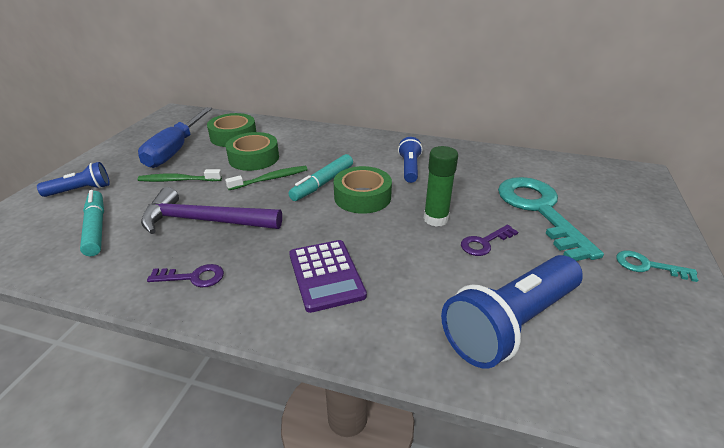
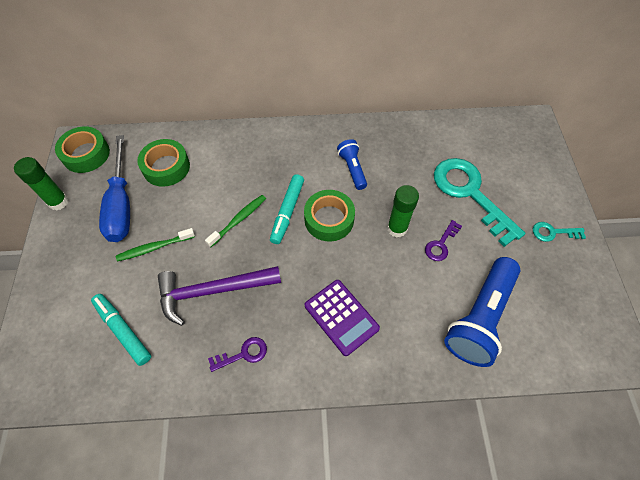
camera: 20 degrees left, 25 degrees up
(81, 190) = (70, 290): blue flashlight -> none
(128, 139) = (58, 202): none -> green glue stick
(254, 158) = (206, 195): green tape -> green tape (86, 154)

